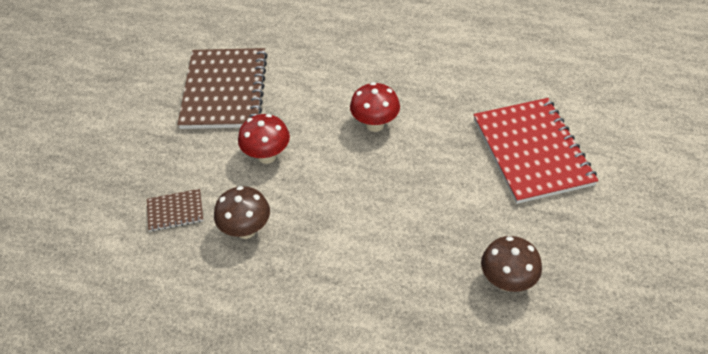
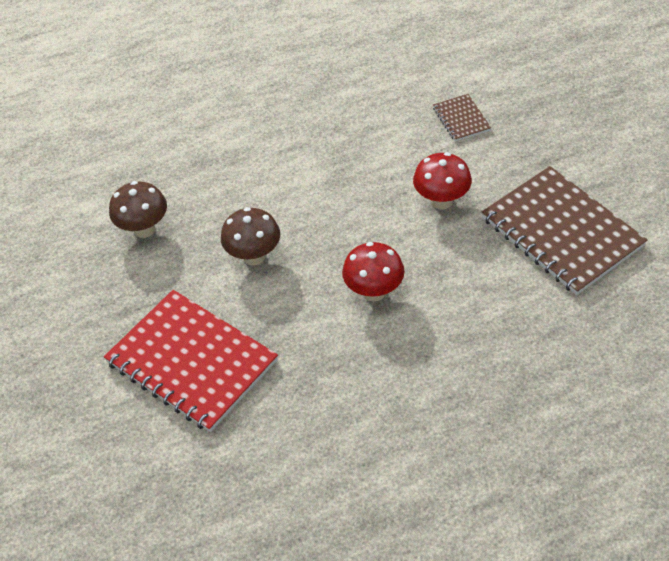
camera: 145 degrees right, 0 degrees up
(175, 211) = (461, 119): brown notebook -> brown notebook turned 60 degrees counterclockwise
(246, 230) = (389, 141): brown mushroom -> brown mushroom (254, 256)

